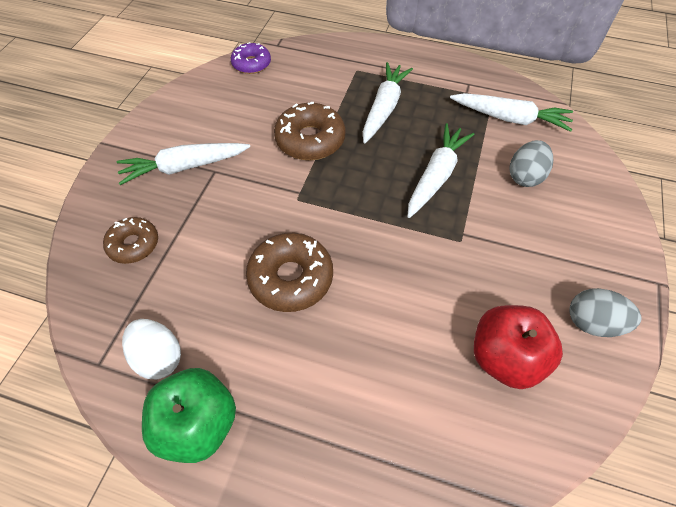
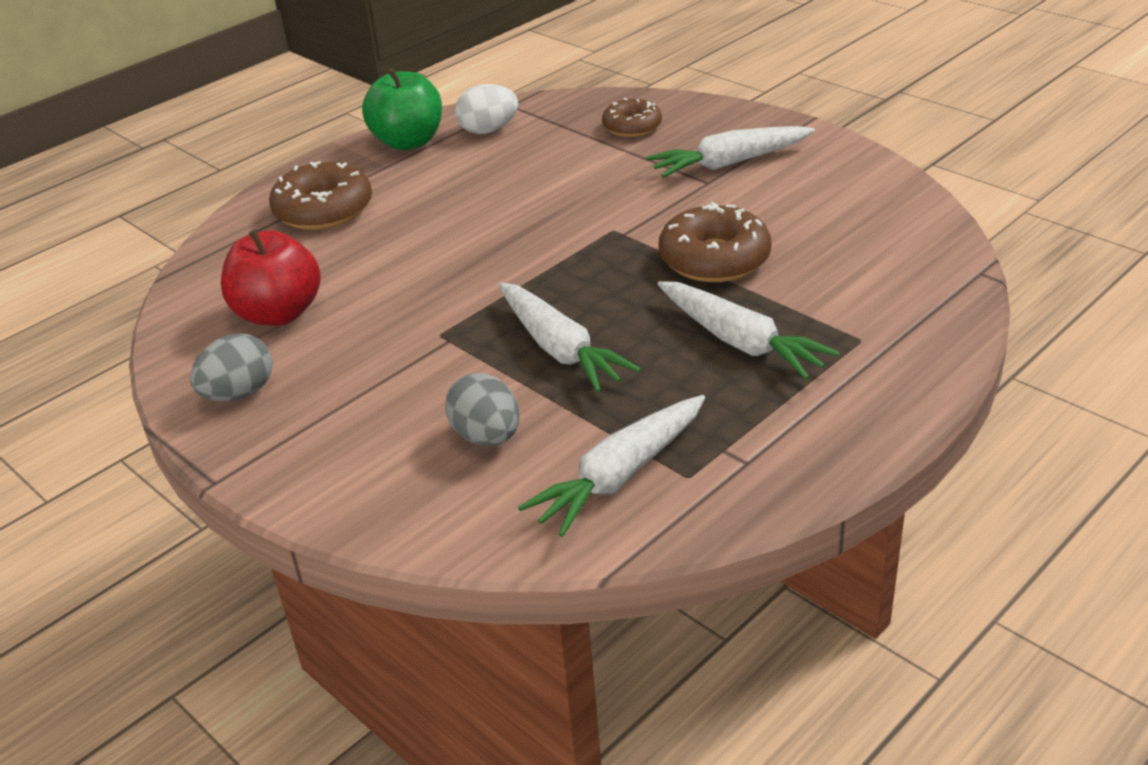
camera: 120 degrees right, 20 degrees down
(184, 167) = (729, 163): white carrot -> white carrot turned 120 degrees counterclockwise
(251, 64) = (932, 239): purple donut -> none
(291, 278) = (505, 206): brown donut -> brown donut (323, 210)

